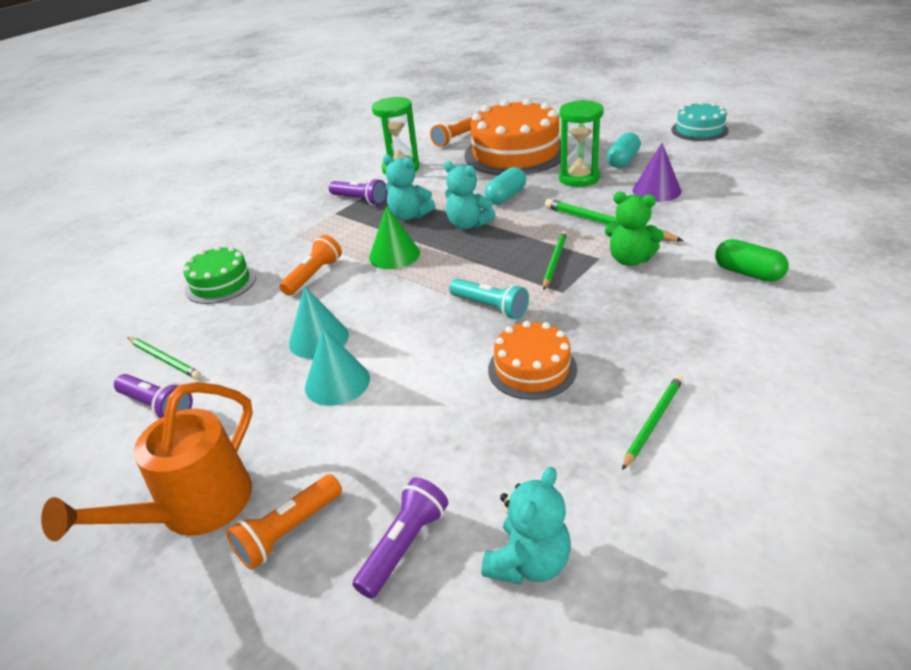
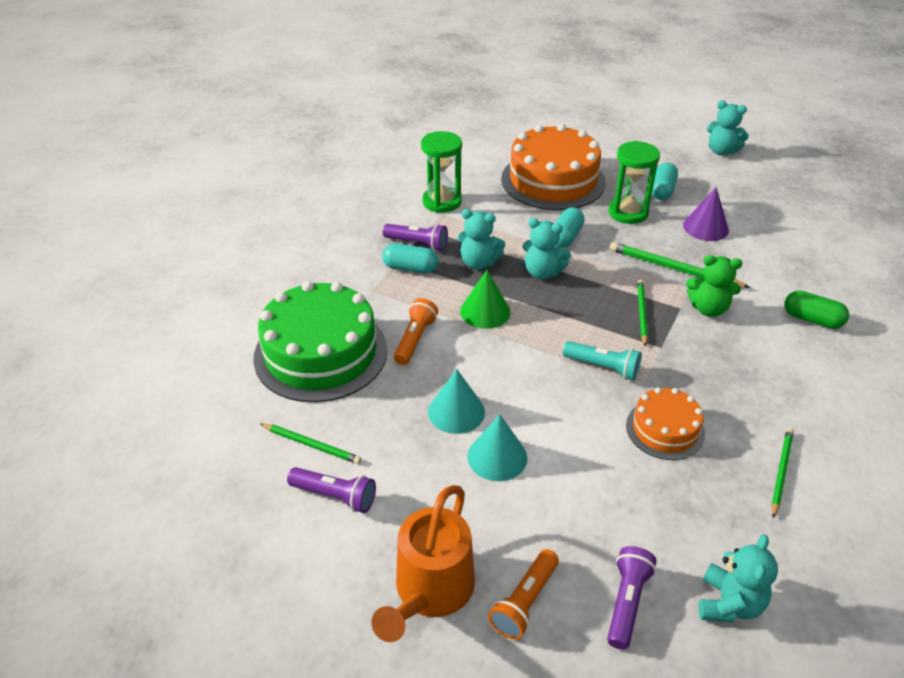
camera: 15 degrees left, 5 degrees up
(220, 283) = (321, 353): green cake -> green cake, size x1.88
(342, 219) = (410, 268): none -> turquoise capsule
(454, 139) = (481, 161): orange flashlight -> none
(699, 130) = (721, 151): turquoise cake -> turquoise teddy bear

